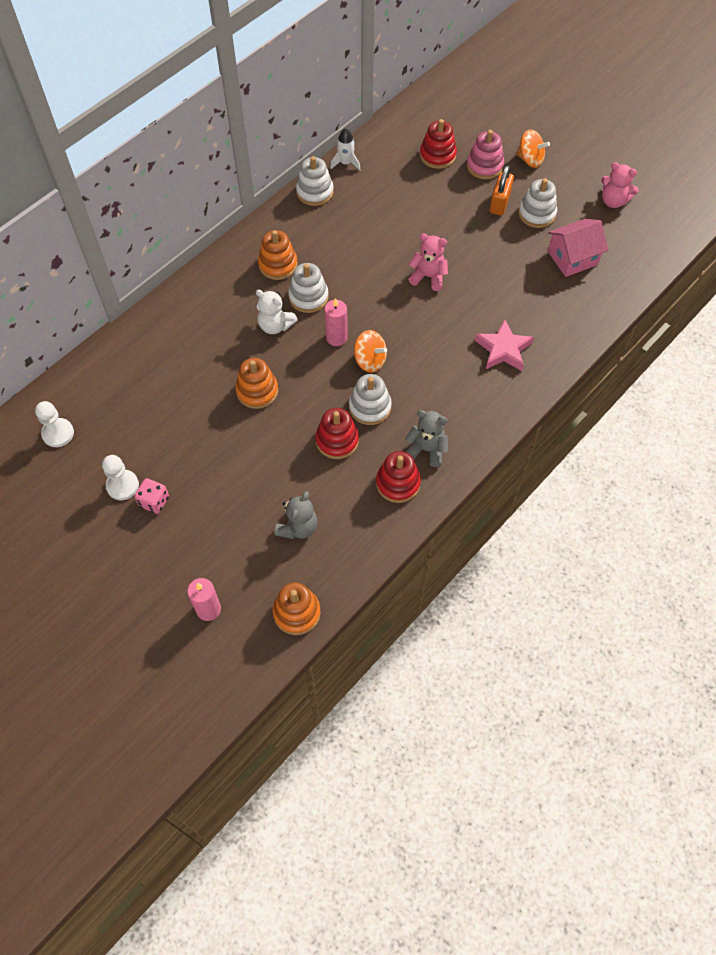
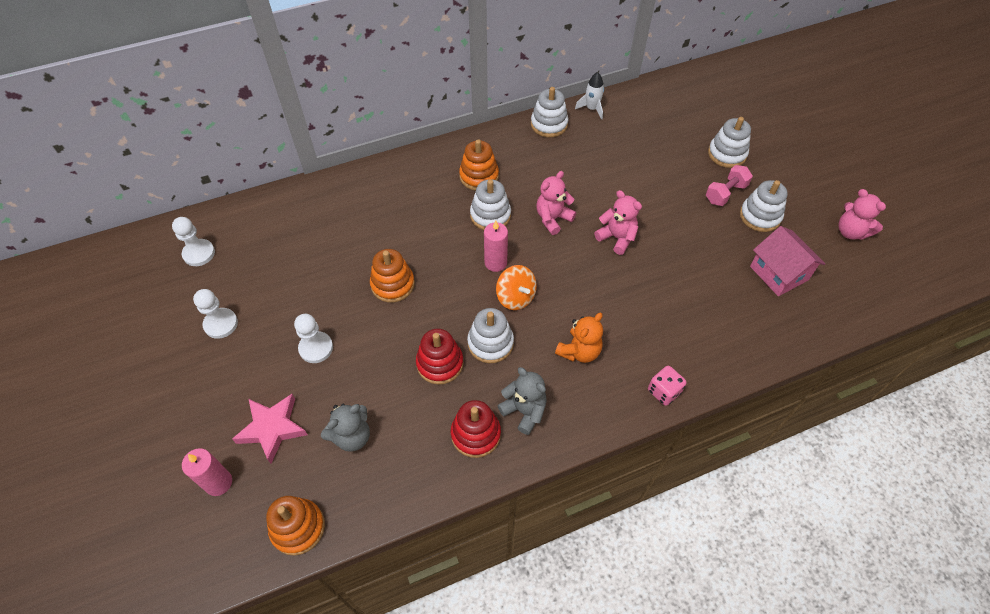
camera: 25 degrees right, 5 degrees down
(154, 501) = (238, 351): pink dice -> pink dice (663, 391)
(222, 471) = (316, 348): none -> white pawn
(275, 325) = (445, 230): white teddy bear -> none
(365, 280) = (553, 219): none -> pink teddy bear
(437, 155) = (684, 130): red stacking toy -> none
(446, 384) = (579, 351): none -> orange teddy bear
(484, 166) = (727, 154): pink stacking toy -> white stacking toy
(499, 203) = (725, 193): orange padlock -> pink dumbbell
(503, 349) = (658, 338): pink star -> pink star (272, 428)
(530, 160) = (777, 163): orange spinning top -> none
(572, 258) = (778, 273): pink house -> pink house turned 60 degrees clockwise

